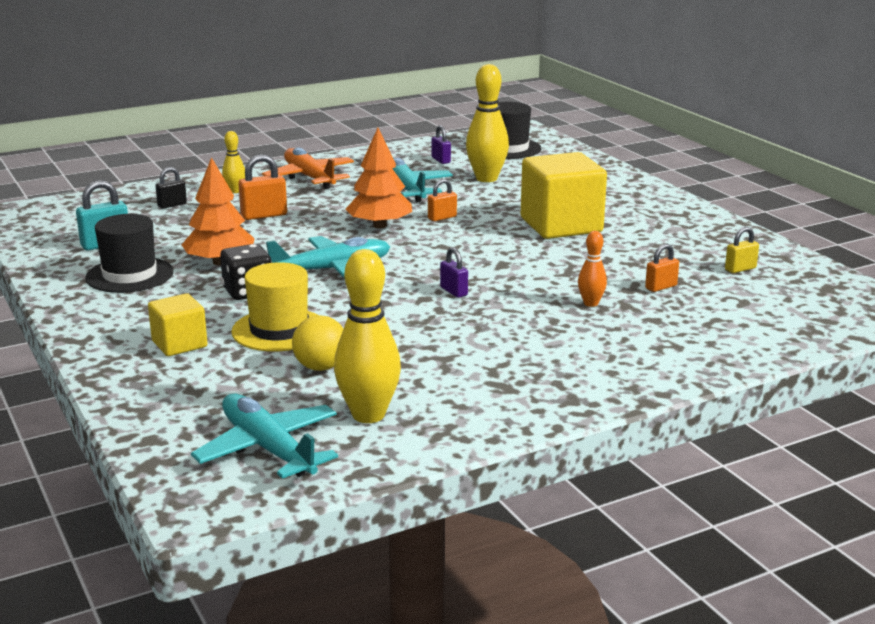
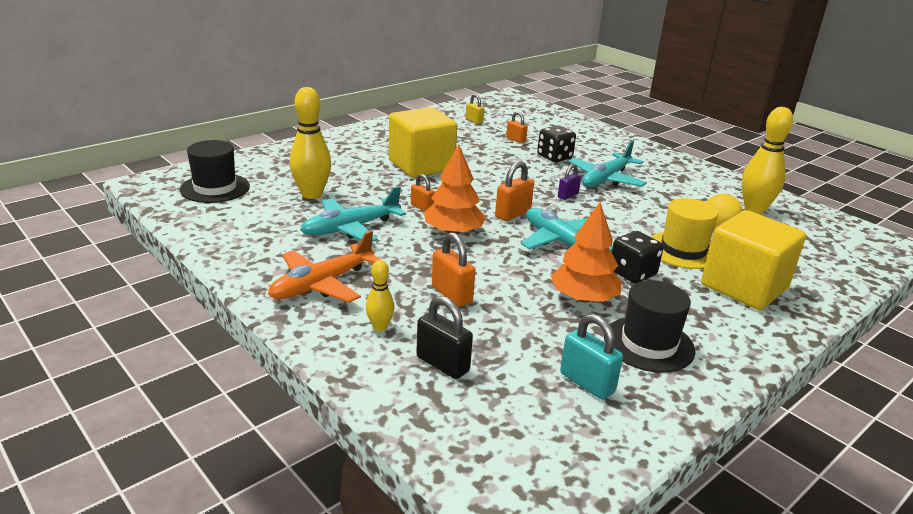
camera: 105 degrees left, 5 degrees up
(172, 205) = (442, 364): black padlock -> black padlock, size x1.56
(179, 344) = (744, 287): yellow cube -> yellow cube, size x1.85
(268, 449) = (822, 233): turquoise plane -> turquoise plane (606, 179)
(411, 256) = (513, 214): none -> orange padlock
(441, 160) = (254, 217): purple padlock -> none
(591, 303) = (554, 157): orange bowling pin -> black dice

